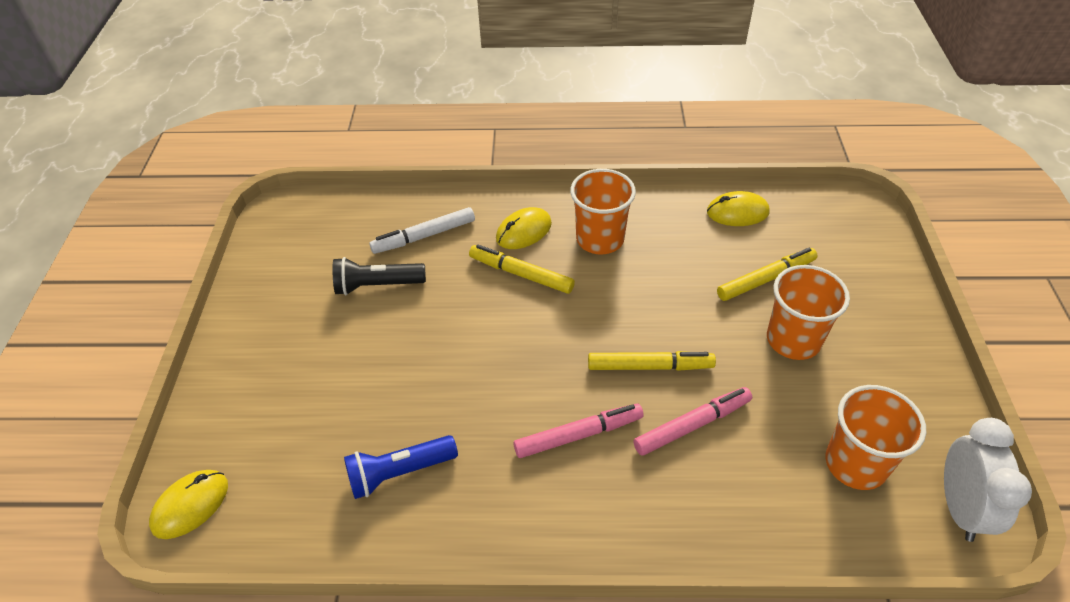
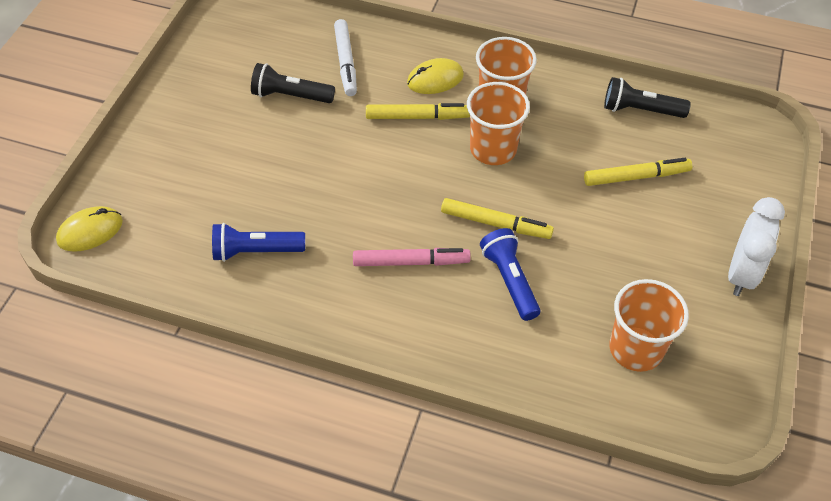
camera: 15 degrees right, 5 degrees up
(424, 236) = (346, 62): white marker -> white marker turned 90 degrees counterclockwise
(521, 274) = (417, 117): yellow marker -> yellow marker turned 135 degrees clockwise
(692, 425) = (510, 280): pink marker -> blue flashlight
(737, 212) = (640, 110): yellow mouse -> black flashlight
(793, 340) = (634, 235): orange cup -> orange cup (493, 149)
(959, 508) = (707, 407): white clock -> white clock (741, 274)

